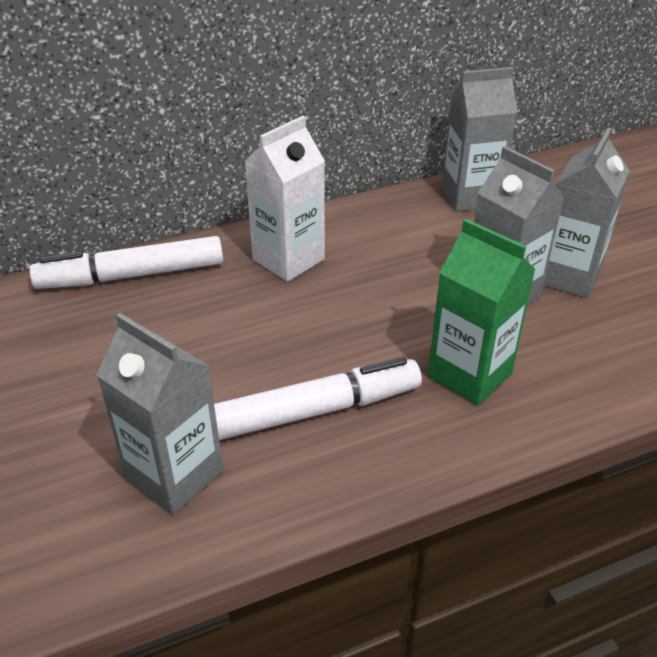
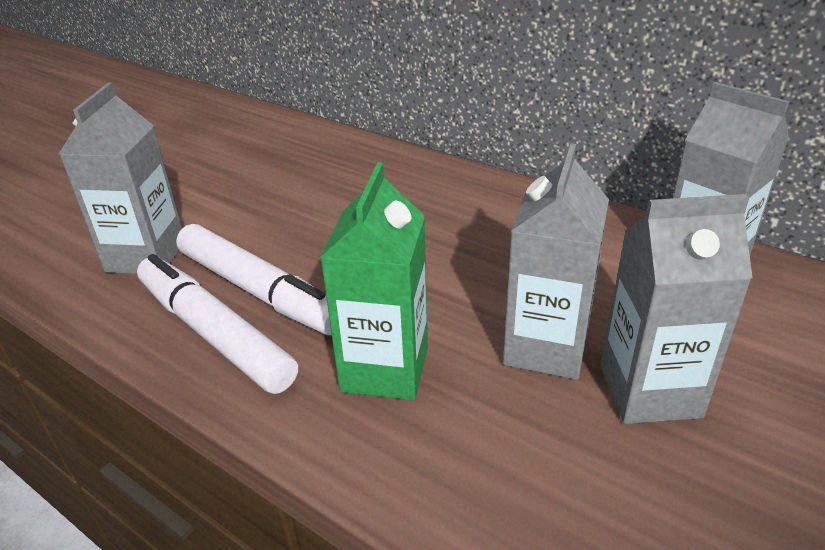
camera: 60 degrees right, 5 degrees down
(132, 275) = (352, 150): white marker -> white marker (214, 333)
(288, 259) = (450, 202): white carton -> none

